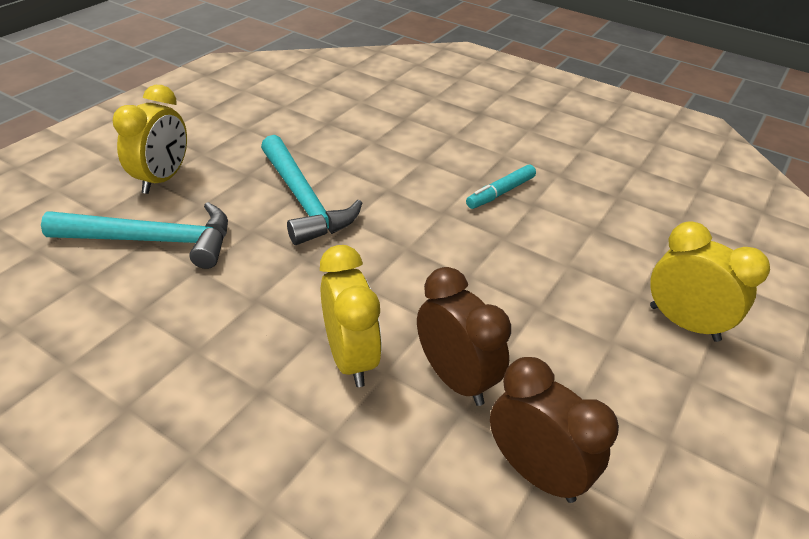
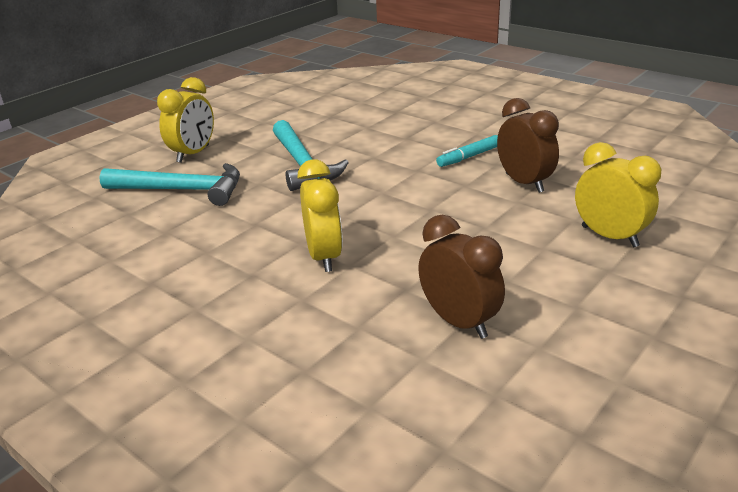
camera: 10 degrees right, 10 degrees down
(455, 379) = (406, 269): brown clock -> brown clock (524, 183)

